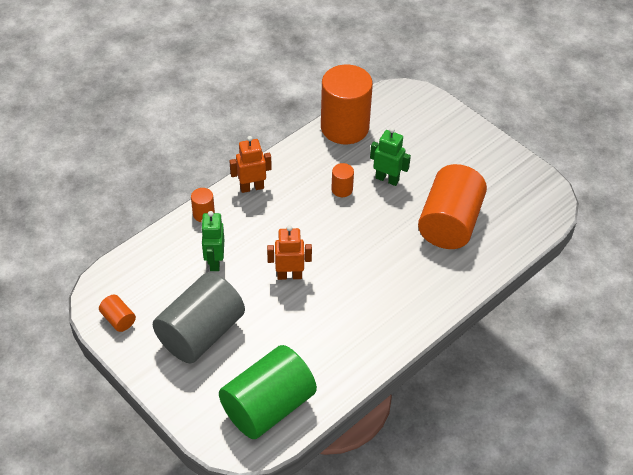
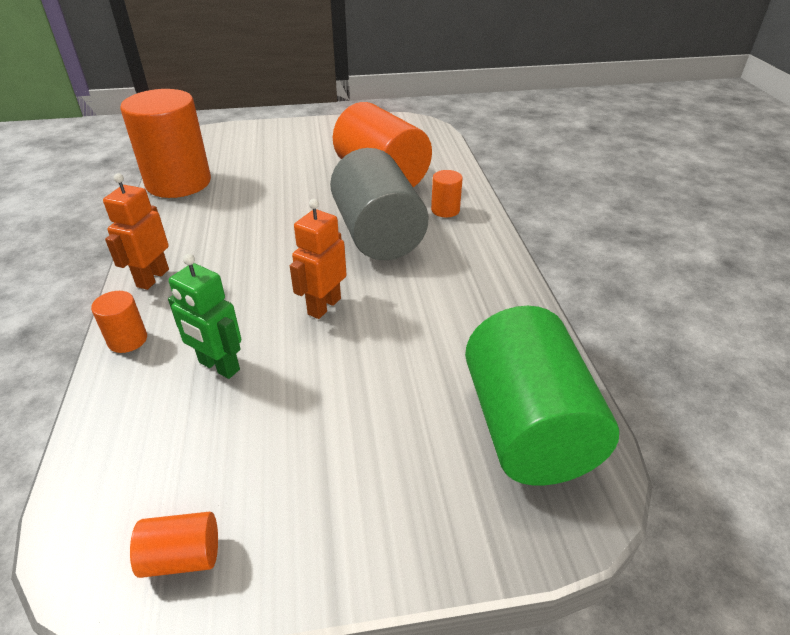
camera: 55 degrees left, 10 degrees down
(201, 333) = (327, 445): grey cylinder -> grey cylinder (377, 234)
(342, 189) = (253, 217): orange cylinder -> orange cylinder (445, 210)
(387, 179) = (281, 186): green robot -> none

